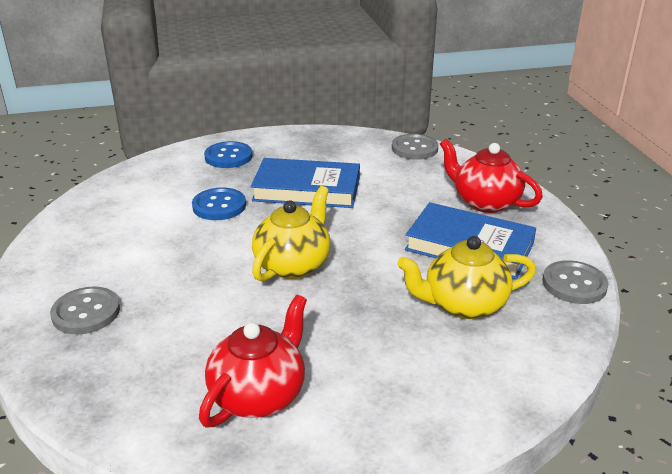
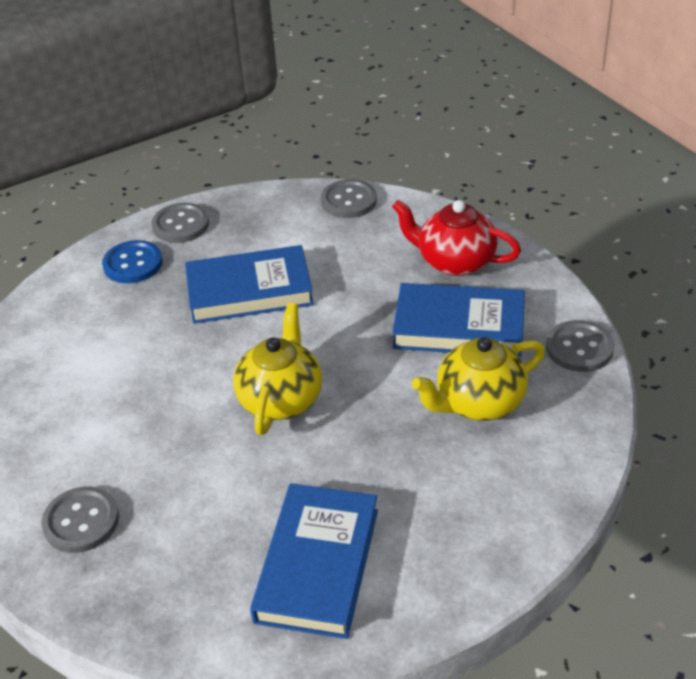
camera: 15 degrees left, 10 degrees up
(219, 206) = (158, 340): blue button -> none
(259, 394) = (317, 565): red teapot -> blue book
(277, 140) = (180, 225): none -> grey button

